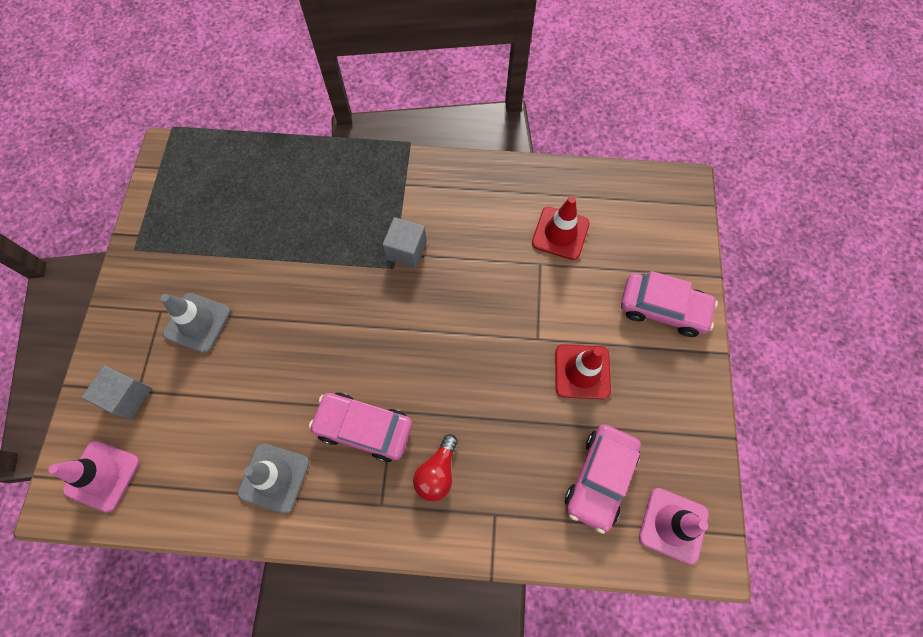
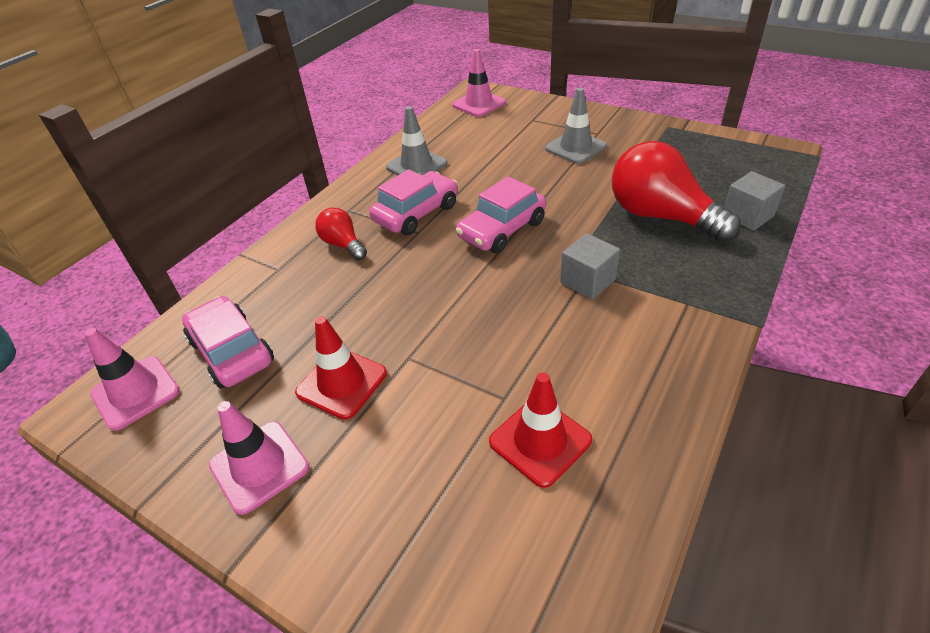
camera: 120 degrees right, 25 degrees down
(127, 396) = (530, 115): grey cube -> grey cube (747, 216)
(302, 221) = (661, 216): none -> red light bulb
(663, 309) = (349, 518): pink car -> pink car (502, 230)
(666, 382) = (259, 466): none -> pink traffic cone

